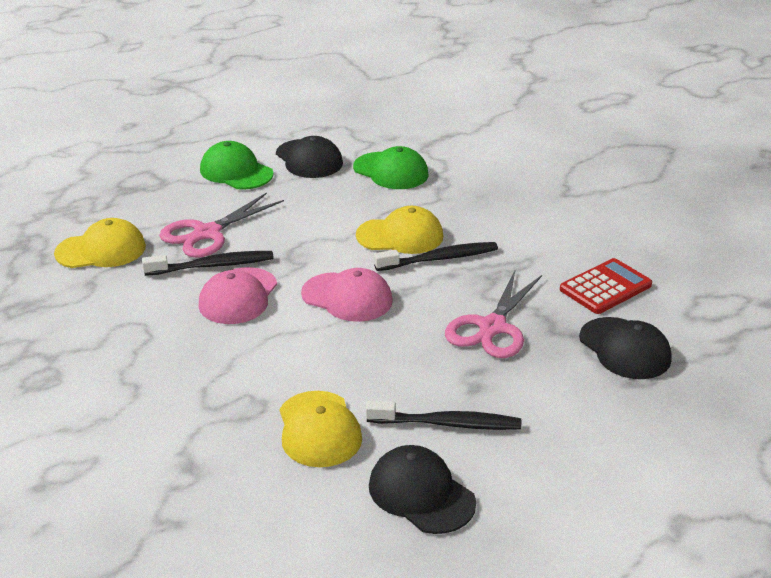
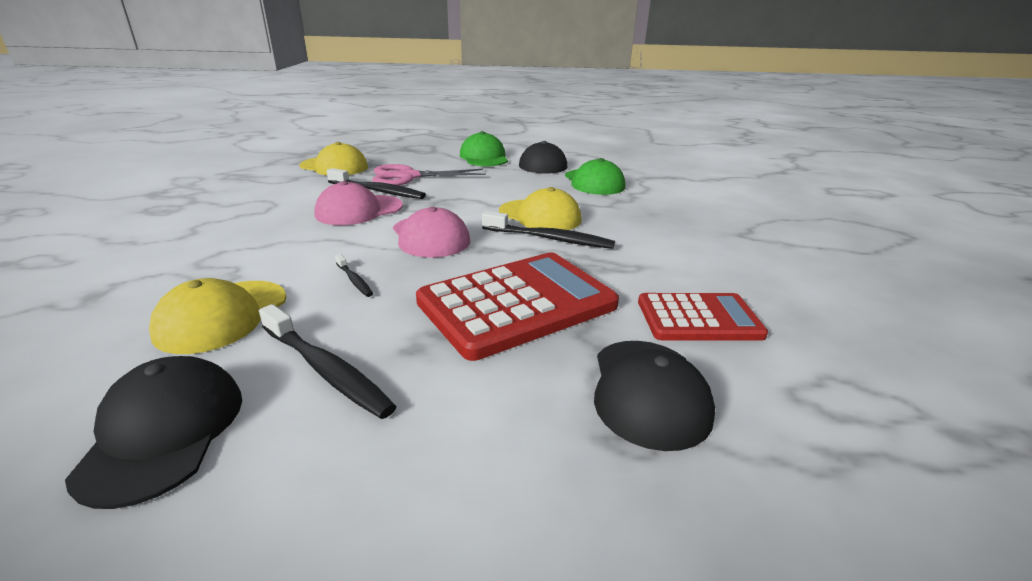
camera: 35 degrees right, 5 degrees down
(358, 362) = (354, 280): none -> black toothbrush
(492, 327) = (517, 304): pink scissors -> red calculator

